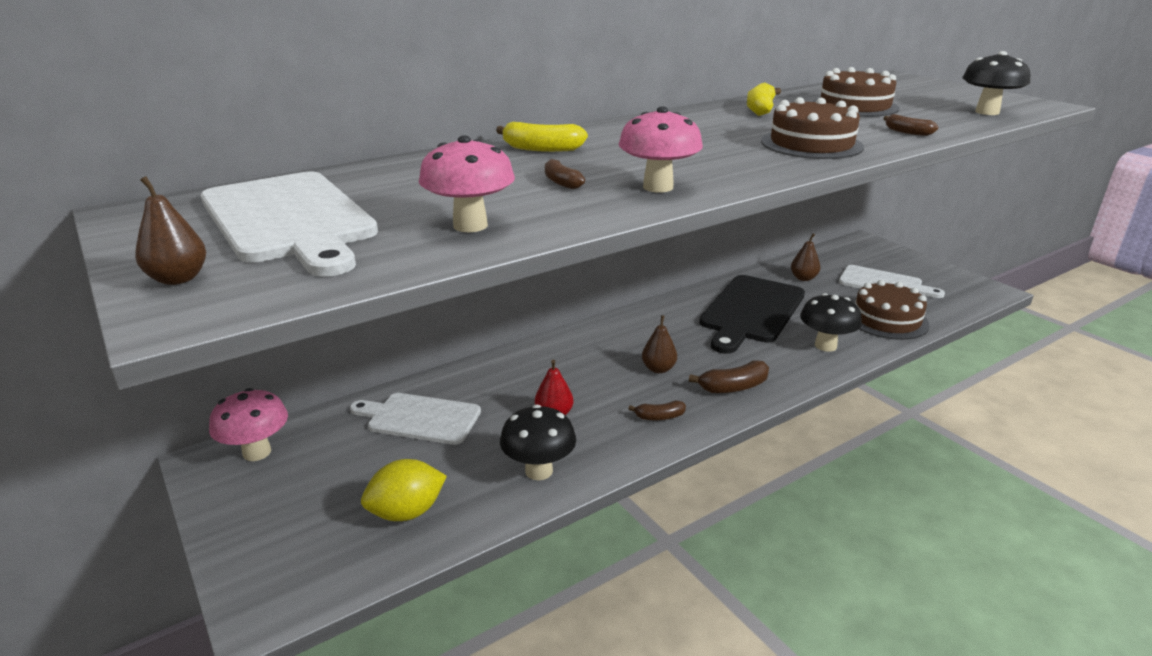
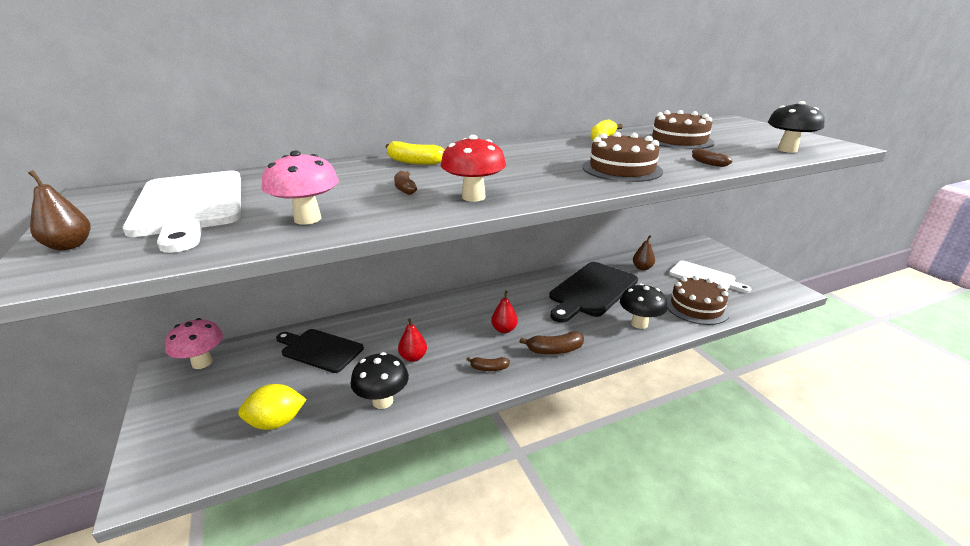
camera: 10 degrees right, 0 degrees up
(420, 418) = (319, 349): white cutting board -> black cutting board
(658, 187) = (473, 197): pink mushroom -> red mushroom
(658, 369) = (504, 329): brown pear -> red pear

